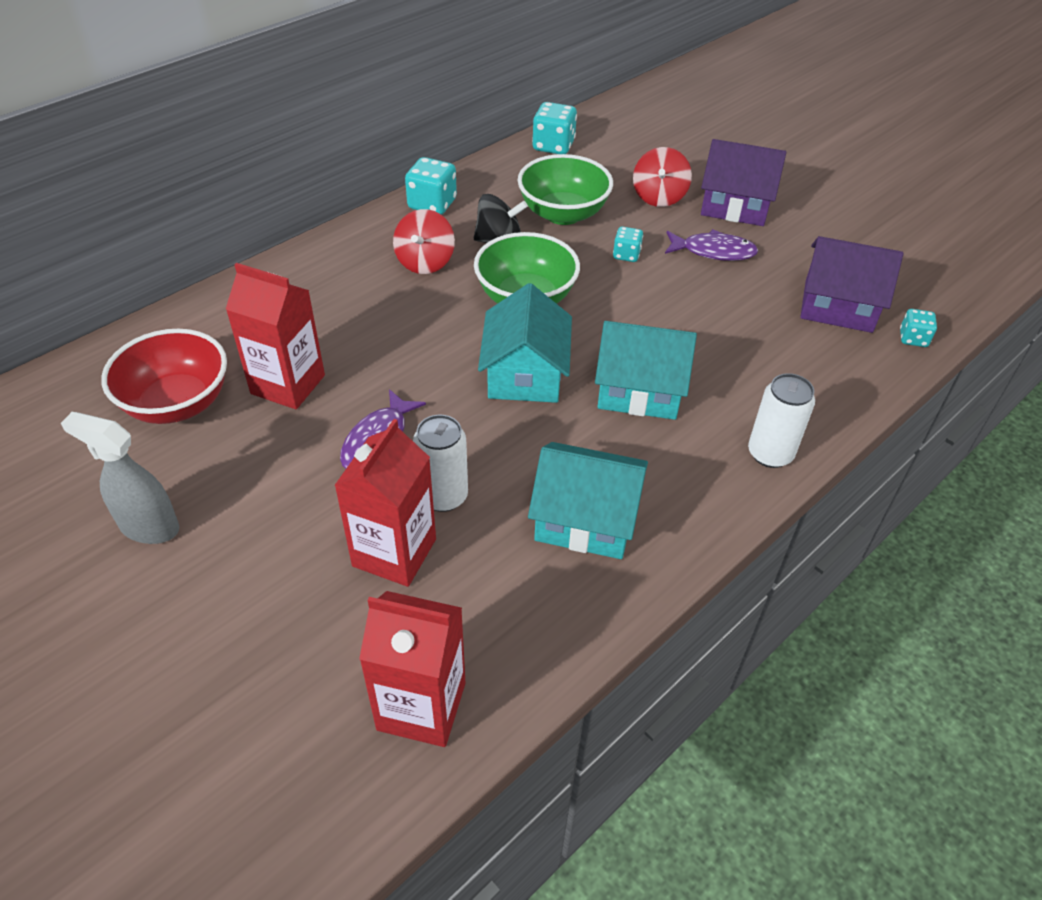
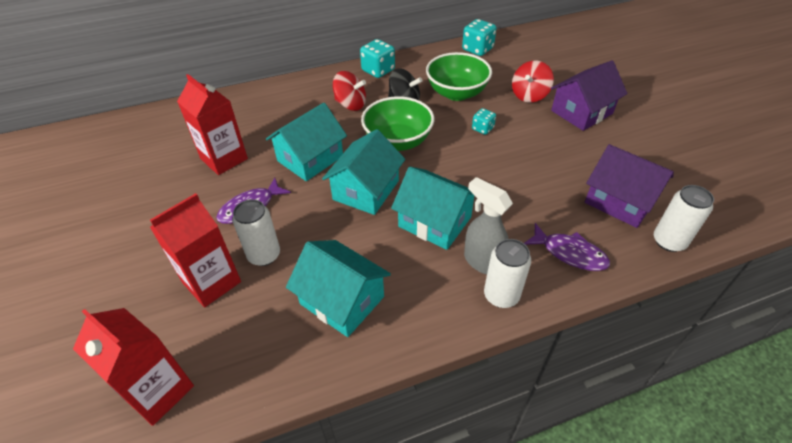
camera: 25 degrees right, 0 degrees up
(148, 527) = (96, 221): grey spray bottle -> grey spray bottle (482, 262)
(177, 403) = (160, 154): red bowl -> none
(418, 351) = (310, 158): none -> turquoise house
(425, 262) = (351, 104): red spinning top -> red spinning top turned 105 degrees counterclockwise
(713, 251) = (546, 140): purple fish -> purple fish (569, 253)
(735, 205) = (581, 112): purple house -> purple house turned 75 degrees counterclockwise
(913, 338) = (669, 241): turquoise dice -> white can

